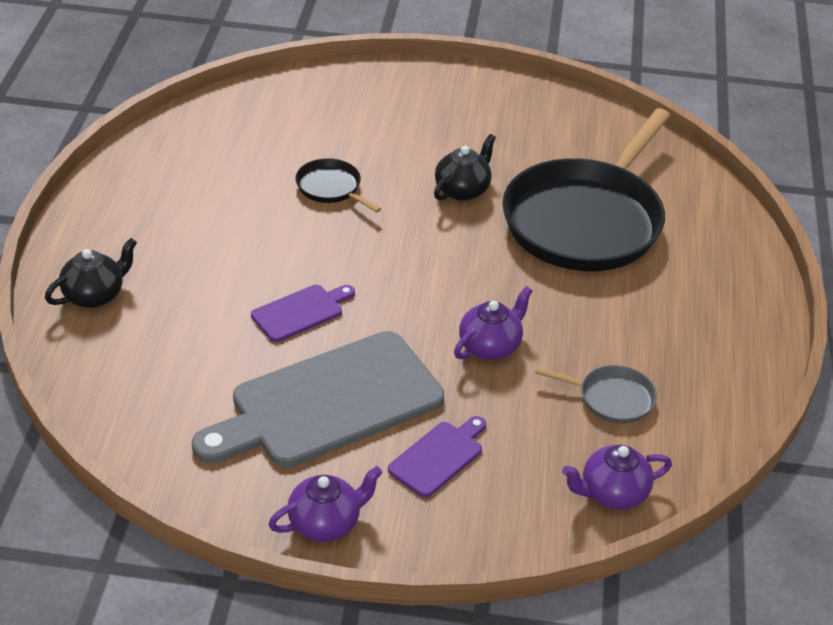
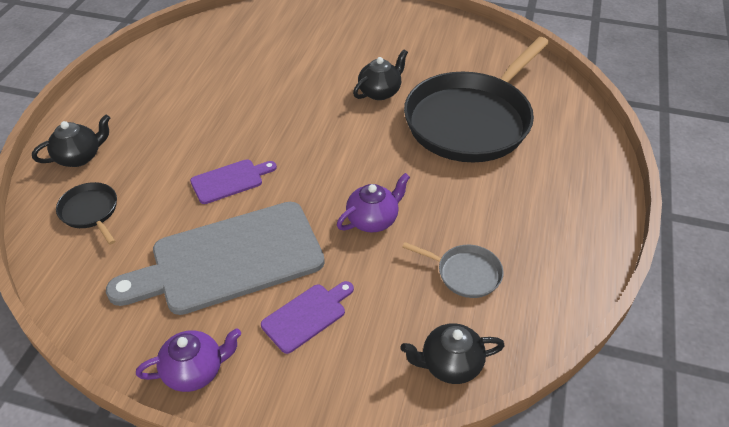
camera: 10 degrees right, 5 degrees up
(331, 188) = (281, 85): black pan -> black pan (90, 211)
(612, 493) = (450, 364): purple teapot -> black teapot

